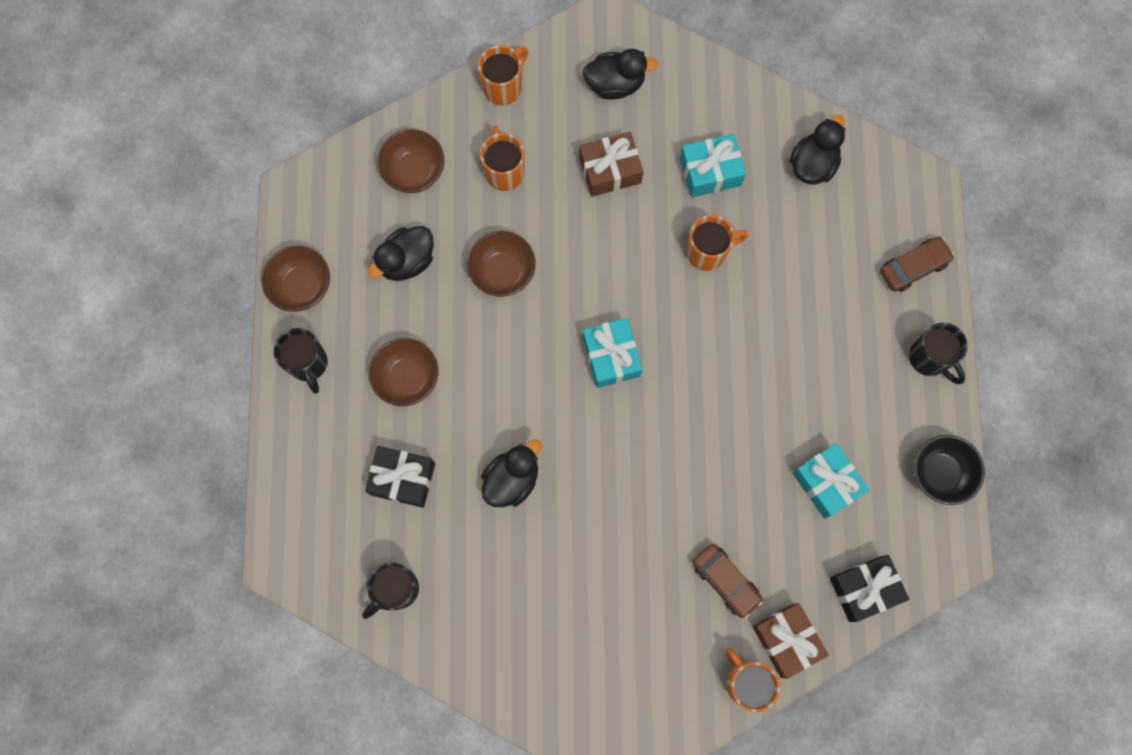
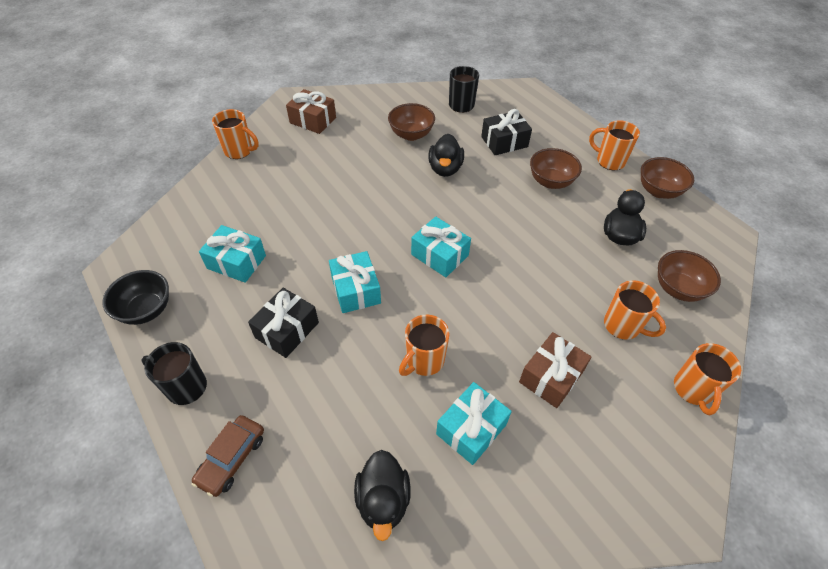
camera: 145 degrees right, 25 degrees down
(308, 364) = (609, 161): black mug -> orange mug
(502, 272) = (556, 263): brown bowl -> brown bowl (411, 134)
(615, 84) = (616, 456): black duck -> none
(723, 367) = (356, 290): none -> turquoise gift
(725, 581) = (279, 184): brown car -> none
(786, 640) = (223, 177): brown gift -> brown gift (313, 120)
(864, 589) = (181, 221): black gift -> black gift (287, 330)

